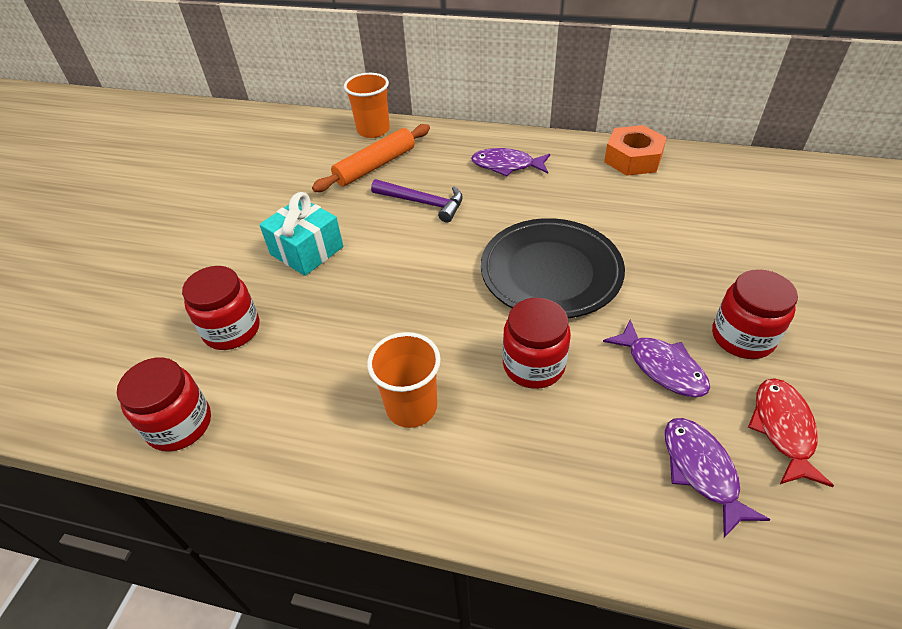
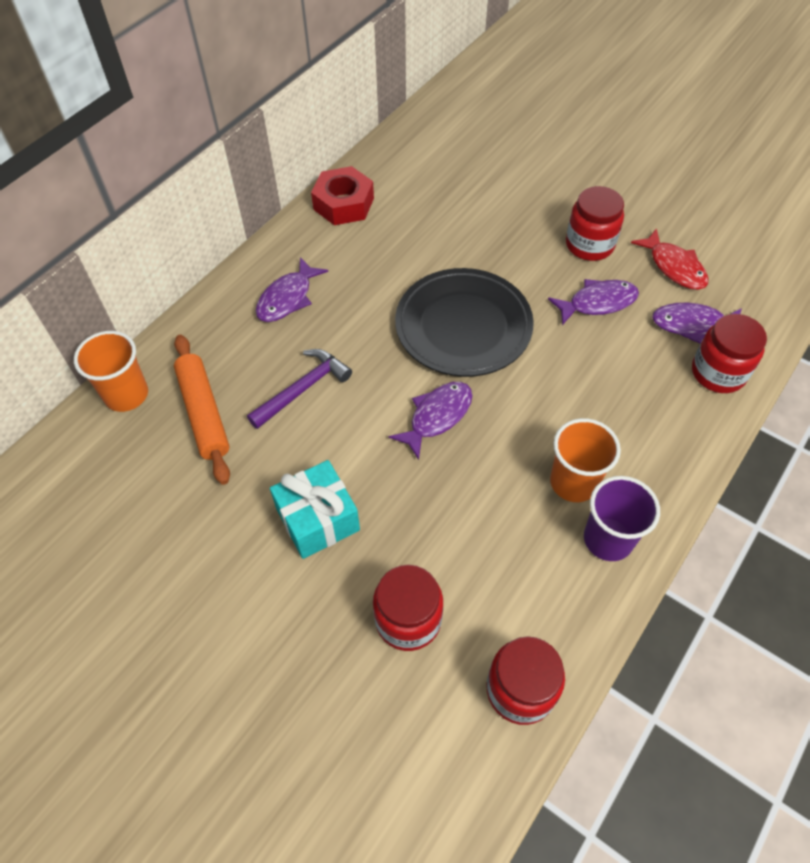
camera: 70 degrees left, 10 degrees up
(355, 454) = (608, 539): none -> purple cup
(438, 286) = (437, 416): none -> purple fish
(533, 365) = (563, 380): red jar -> red jar (718, 372)
(633, 159) = (343, 204): orange nut -> red nut
(782, 429) = (674, 267): red fish -> red fish turned 150 degrees counterclockwise

